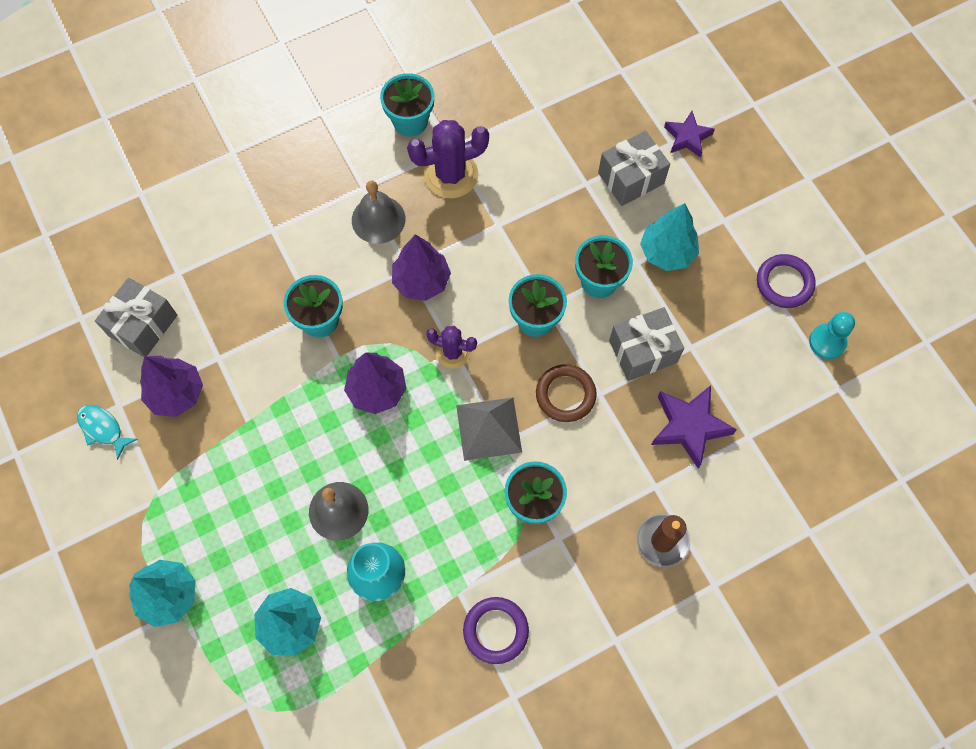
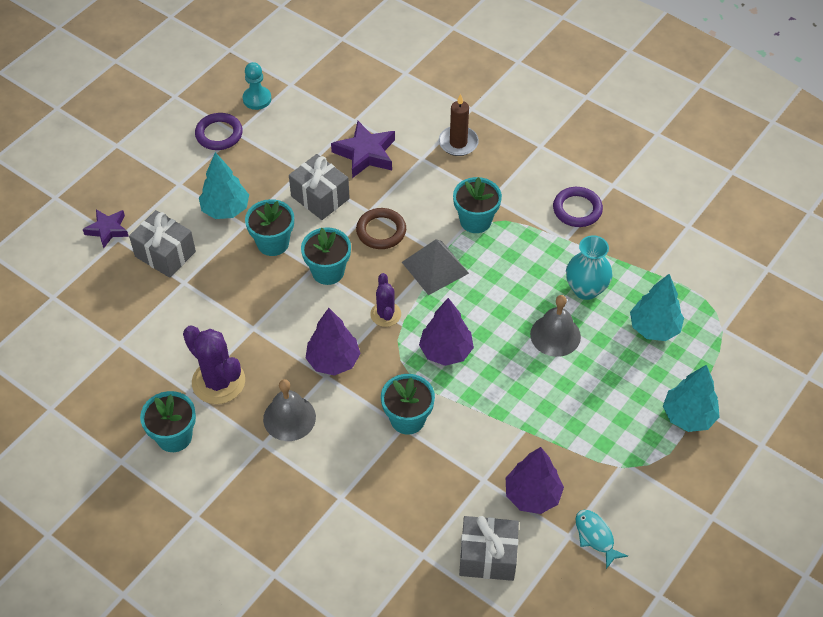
camera: 115 degrees left, 15 degrees down
(103, 429) = (595, 536): turquoise fish -> turquoise fish turned 135 degrees clockwise

